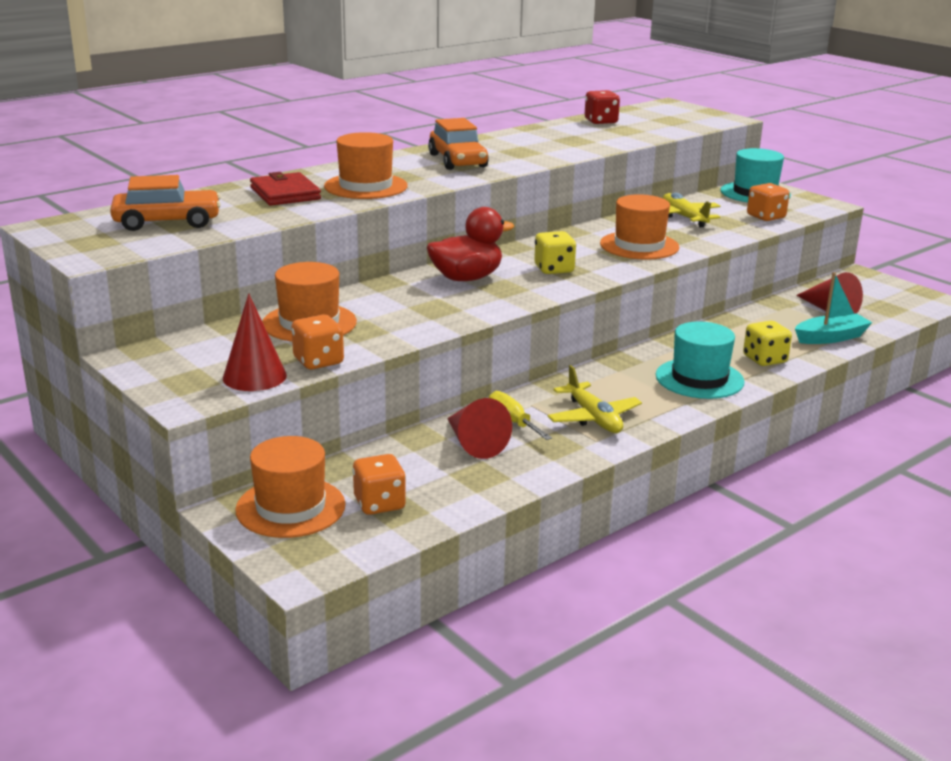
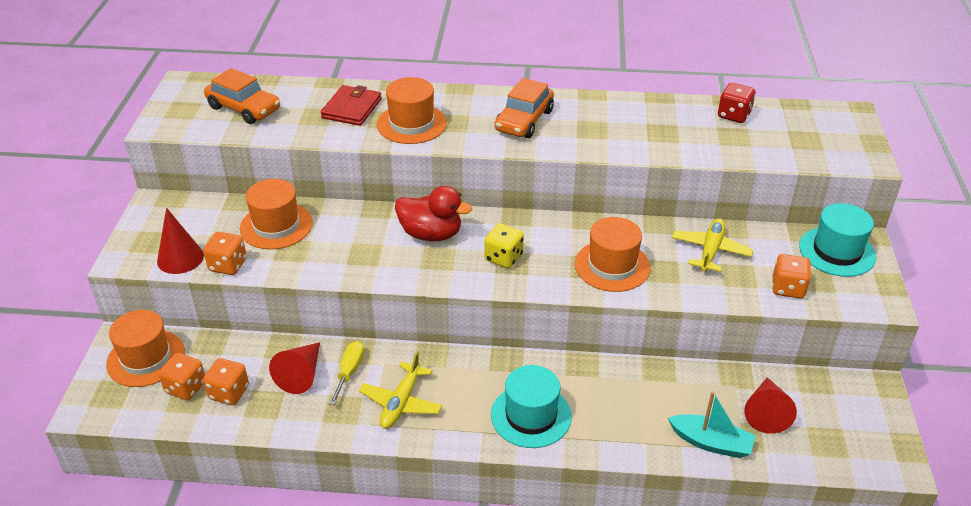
camera: 45 degrees right, 15 degrees up
(431, 485) = (229, 392): none -> orange dice
(764, 359) = (613, 429): yellow dice -> none

